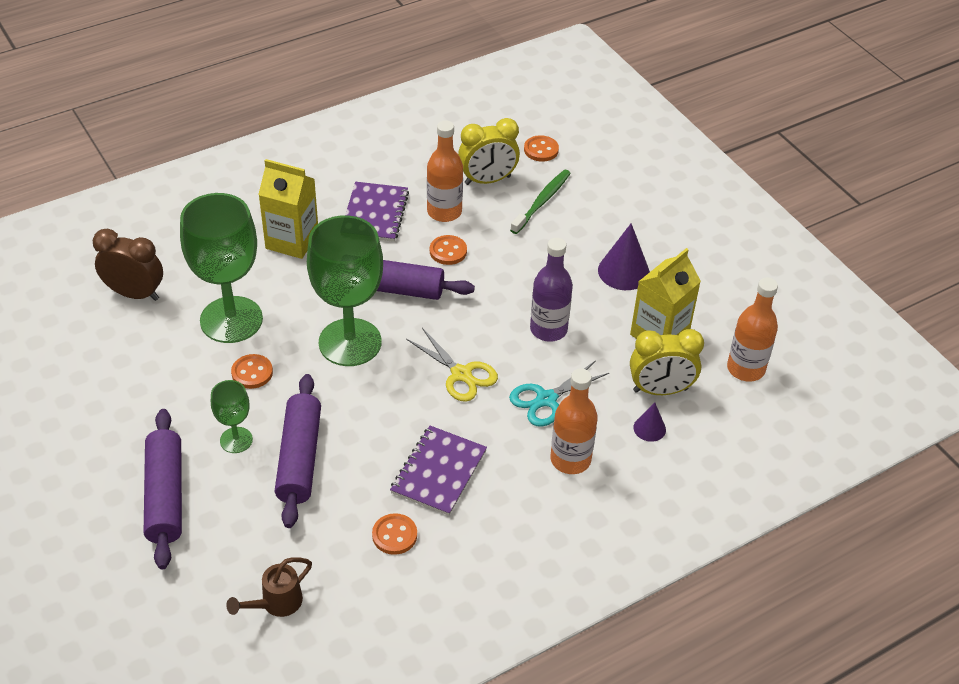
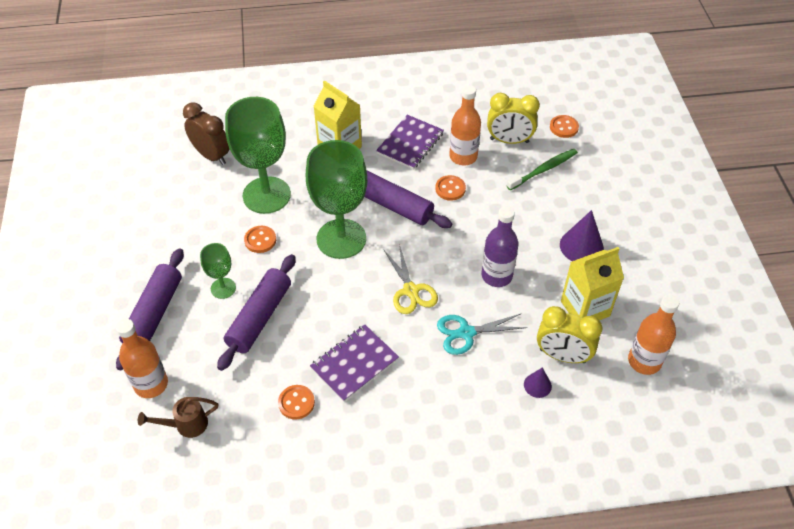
camera: 25 degrees right, 5 degrees up
(570, 459) = (460, 389): orange bottle -> orange bottle (151, 384)

